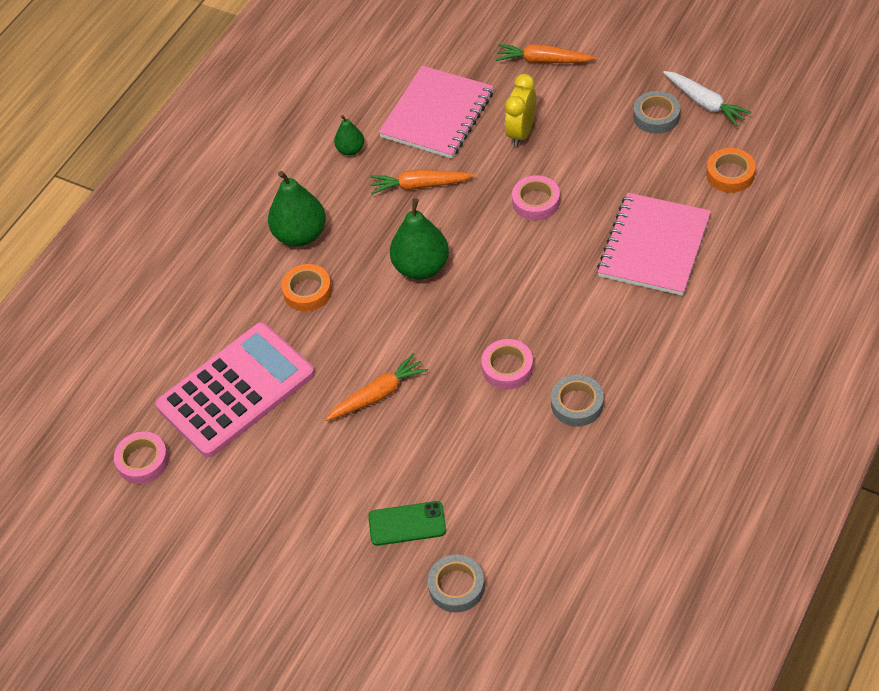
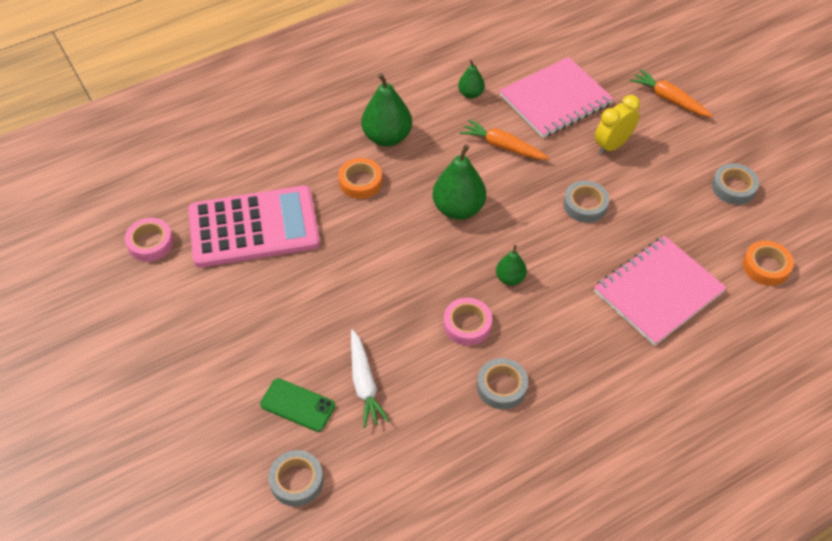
camera: 25 degrees right, 0 degrees up
(378, 394) = (352, 289): orange carrot -> none
(516, 305) = (510, 278): none -> green pear
(536, 202) = (585, 205): pink tape -> grey tape
(704, 103) = (783, 197): white carrot -> white carrot (364, 383)

